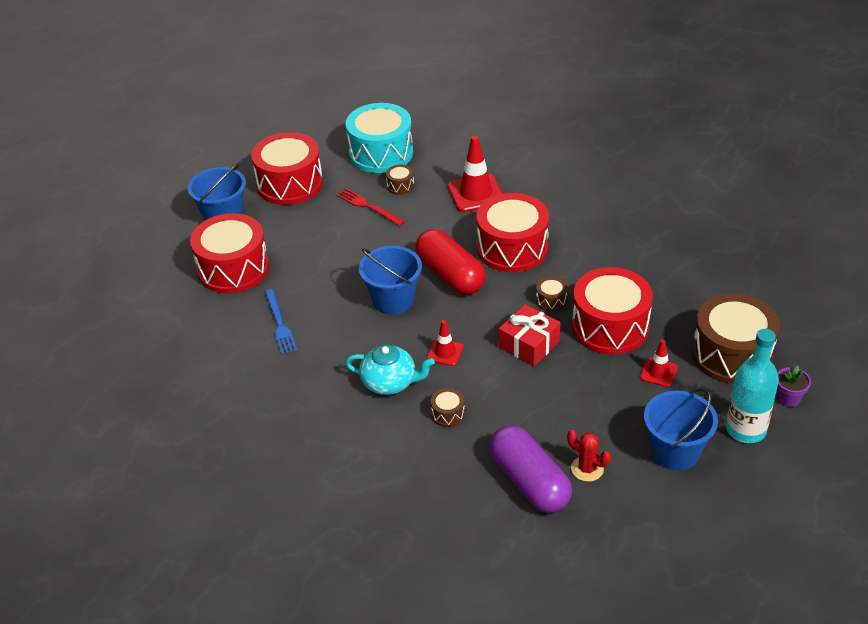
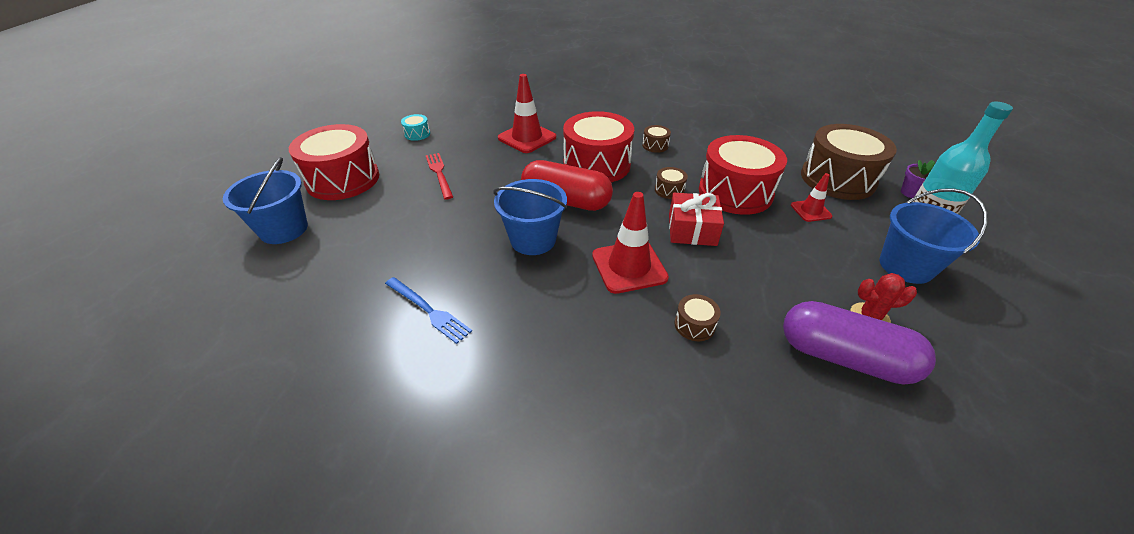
camera: 35 degrees left, 0 degrees up
(233, 269) = (329, 274): red drum -> none
(368, 207) = (439, 174): red fork -> red fork turned 60 degrees clockwise
(381, 153) = (417, 134): turquoise drum -> turquoise drum, size x0.41
(390, 383) = (606, 320): turquoise teapot -> none
(400, 186) = (456, 150): brown drum -> brown drum (655, 145)
(445, 352) = (629, 267): red traffic cone -> red traffic cone, size x1.80

